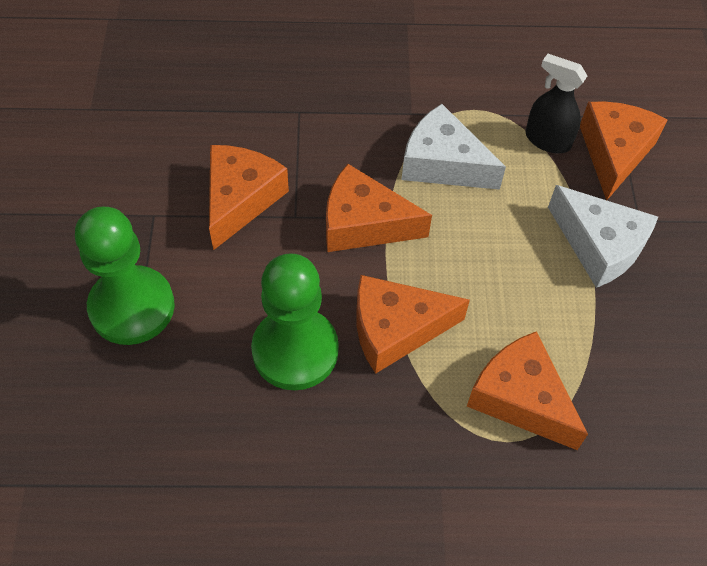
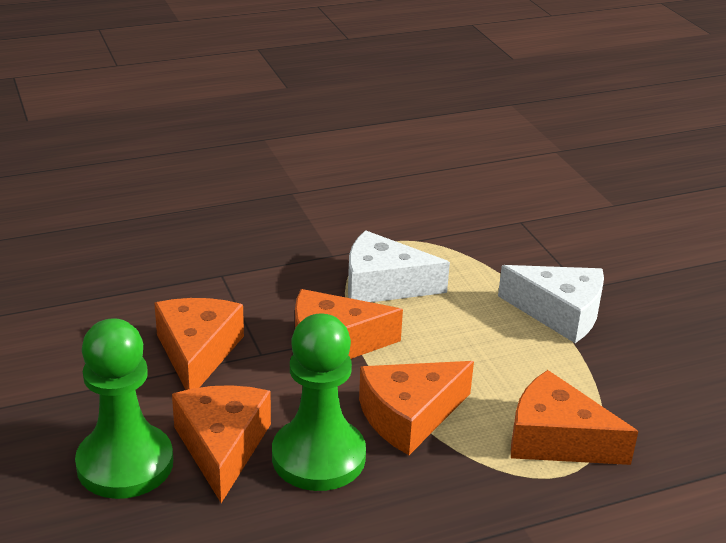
camera: 20 degrees left, 25 degrees down
(547, 140) = (469, 250): black spray bottle -> none
(614, 153) = (533, 247): orange cheese -> orange cheese (222, 447)

